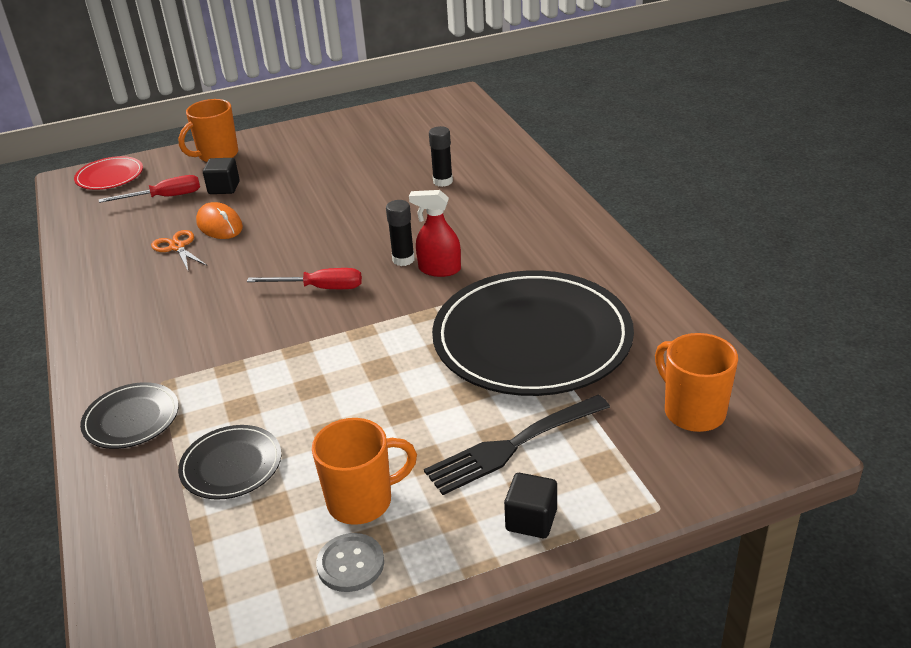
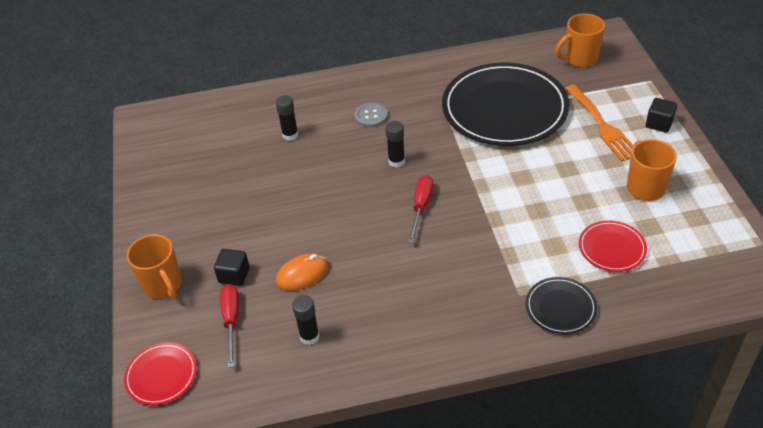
camera: 80 degrees left, 10 degrees up
(133, 243) = (309, 336): none -> black glue stick
(177, 247) = (329, 302): orange scissors -> none
(231, 465) = (612, 248): black plate -> red plate
(350, 564) = (692, 192): grey button -> grey button (371, 116)
(439, 269) = (415, 144): red spray bottle -> none
(512, 445) = (602, 125): black fork -> orange fork

